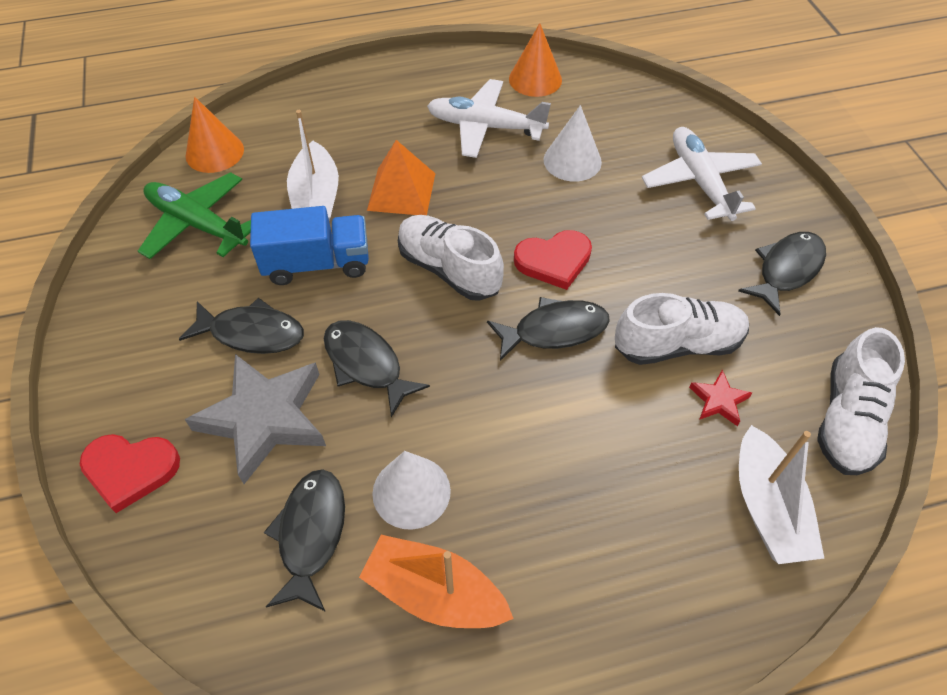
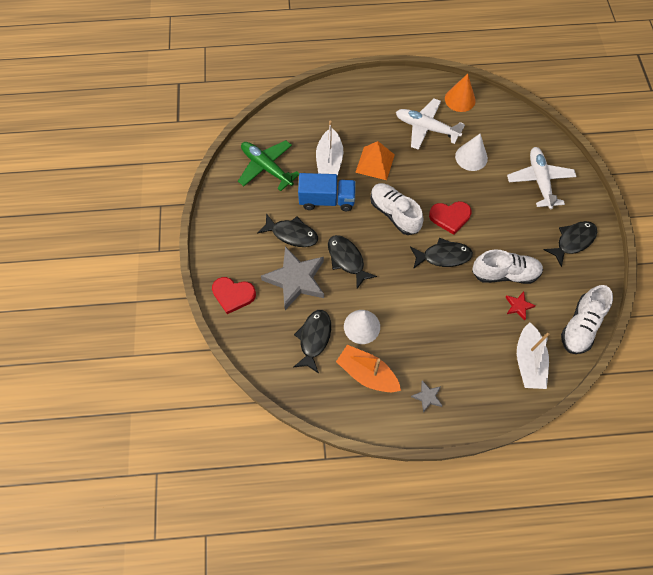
camera: 10 degrees right, 10 degrees up
(214, 152) = (276, 124): orange cone -> none
(574, 622) = (427, 397): none -> grey star

